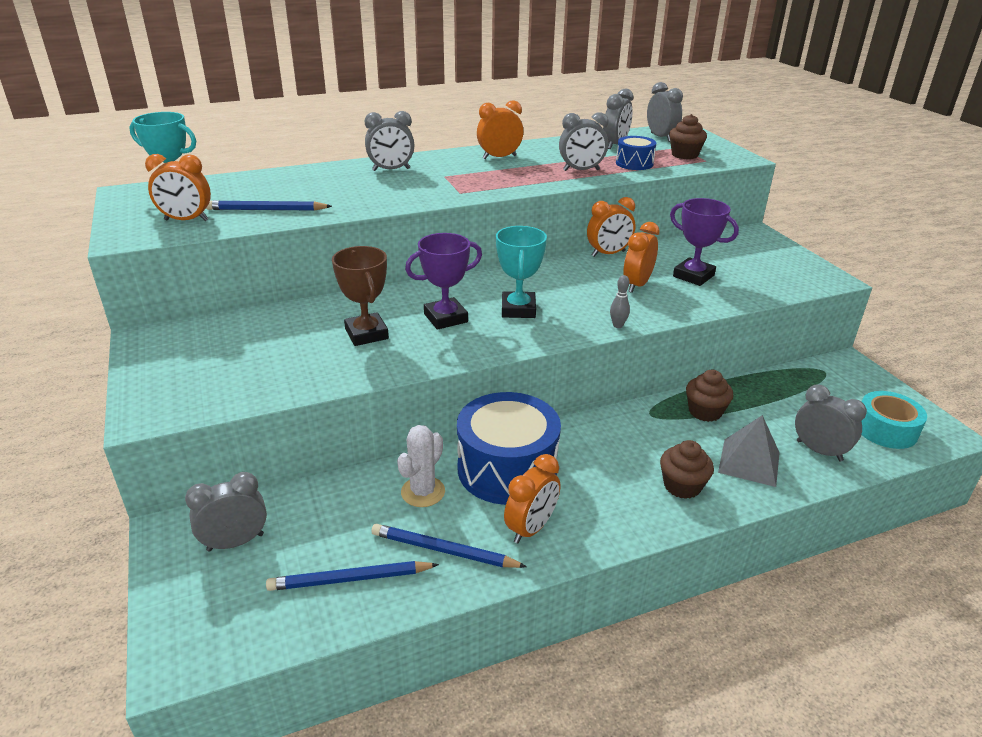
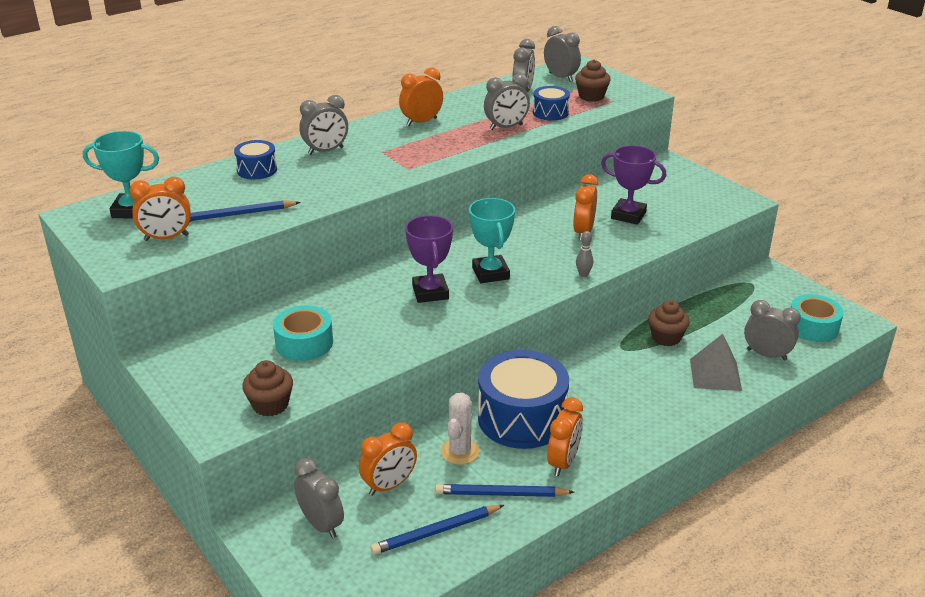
camera: 15 degrees left, 0 degrees up
(235, 542) = (321, 524): grey clock -> grey clock turned 90 degrees clockwise
(290, 346) = (304, 343): none -> turquoise tape
(315, 177) = (257, 170): none -> blue drum
(366, 334) = (367, 320): brown trophy -> none
(445, 318) = (430, 292): purple trophy -> purple trophy turned 60 degrees counterclockwise
(608, 254) = (545, 203): orange clock -> orange clock (389, 485)
(682, 486) = (669, 404): brown cupcake -> brown cupcake (270, 405)

